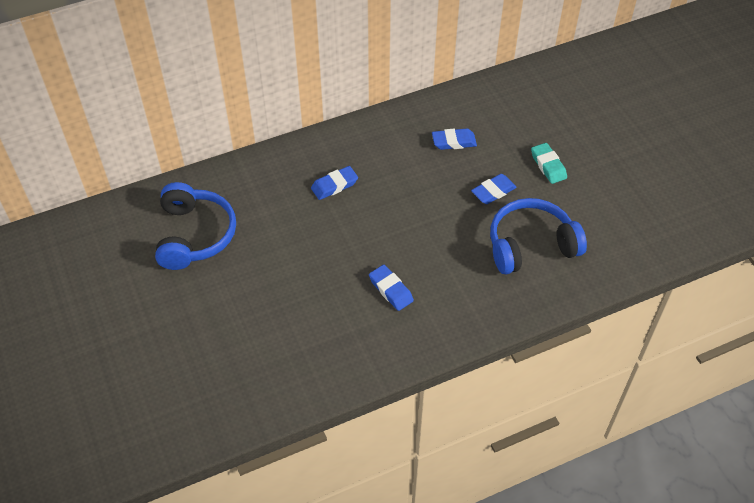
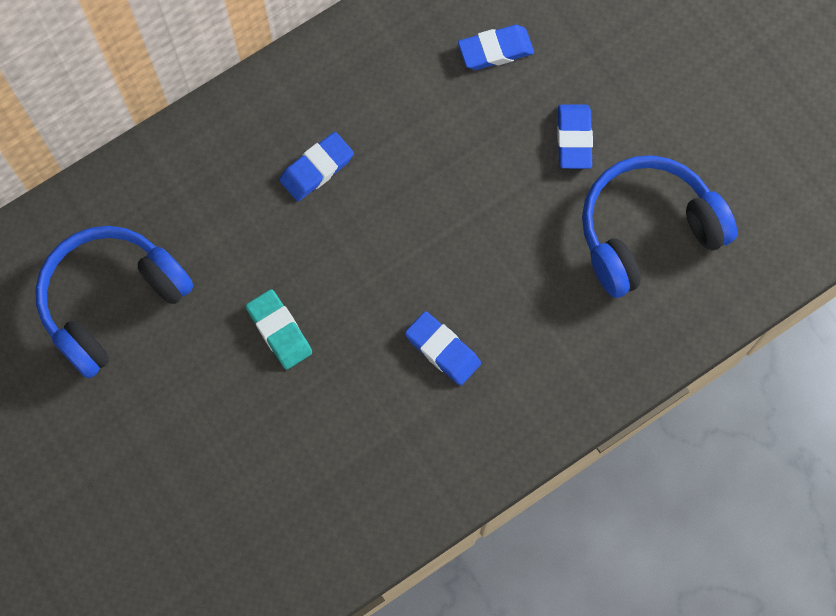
camera: 10 degrees left, 20 degrees up
(194, 235) = (111, 301): blue headphones -> blue headphones turned 120 degrees counterclockwise
(493, 191) = (574, 139): blue eraser -> blue eraser turned 45 degrees counterclockwise
(548, 166) = (655, 73): turquoise eraser -> turquoise eraser (279, 331)

